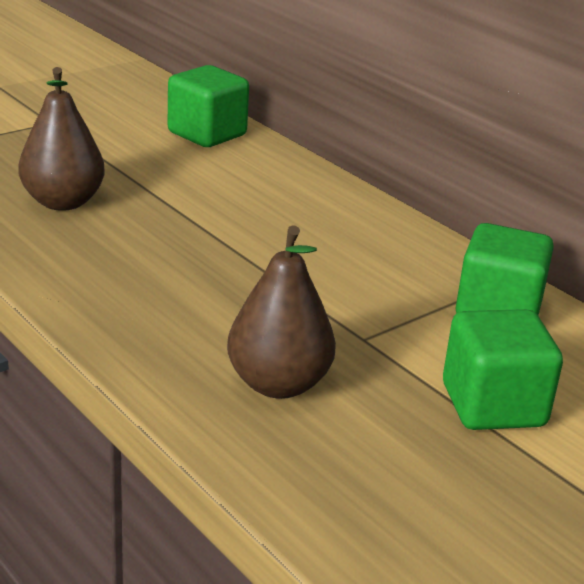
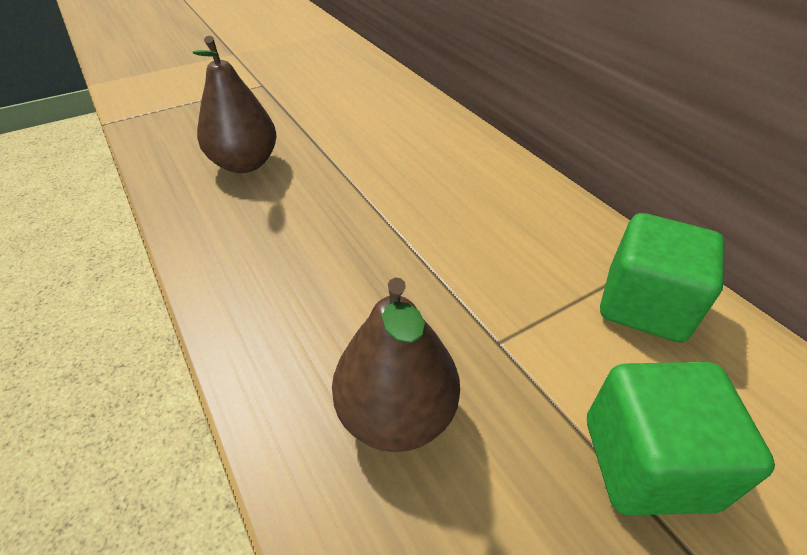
camera: 10 degrees right, 15 degrees up
(207, 134) = (384, 94): green cube -> none

